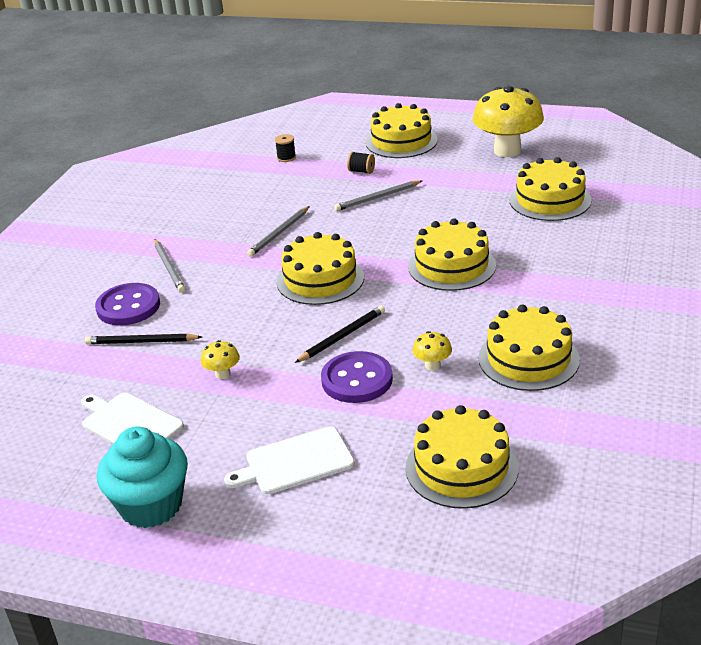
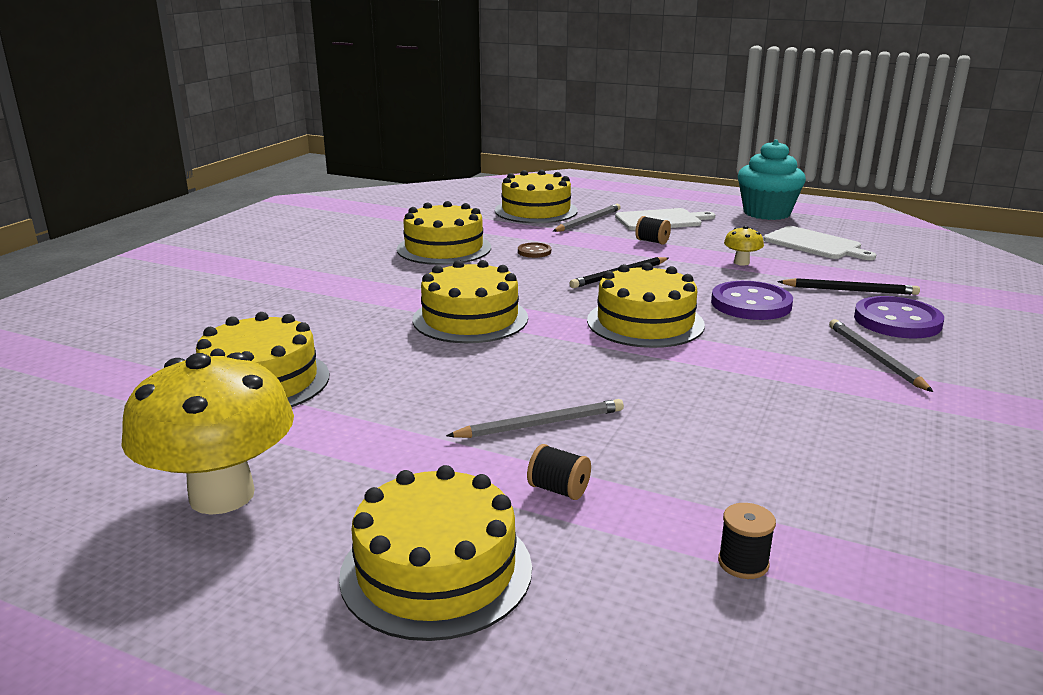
camera: 175 degrees left, 10 degrees down
(279, 233) = (716, 385): grey pencil -> grey pencil (588, 221)
(309, 405) = (652, 241): none -> black spool
(357, 380) = (608, 250): purple button -> purple button (751, 304)
(432, 365) = (534, 252): yellow mushroom -> brown button

